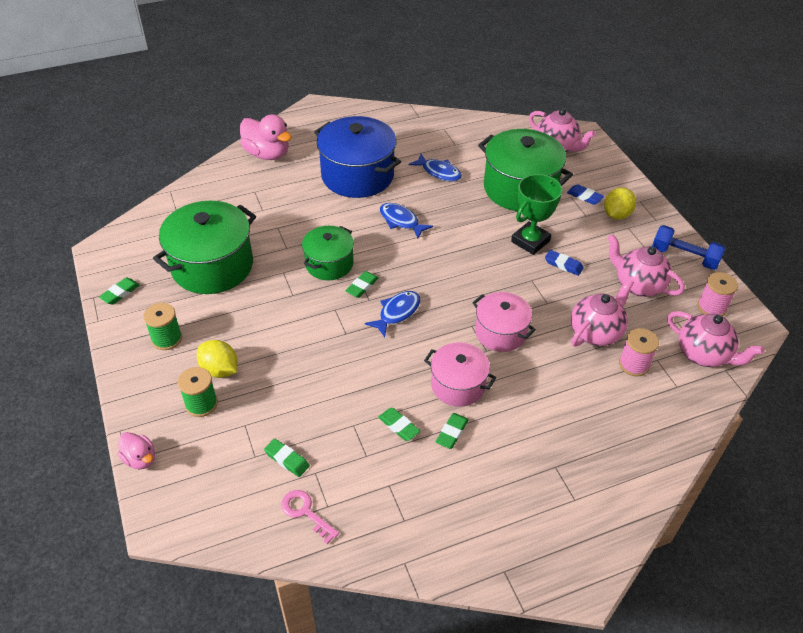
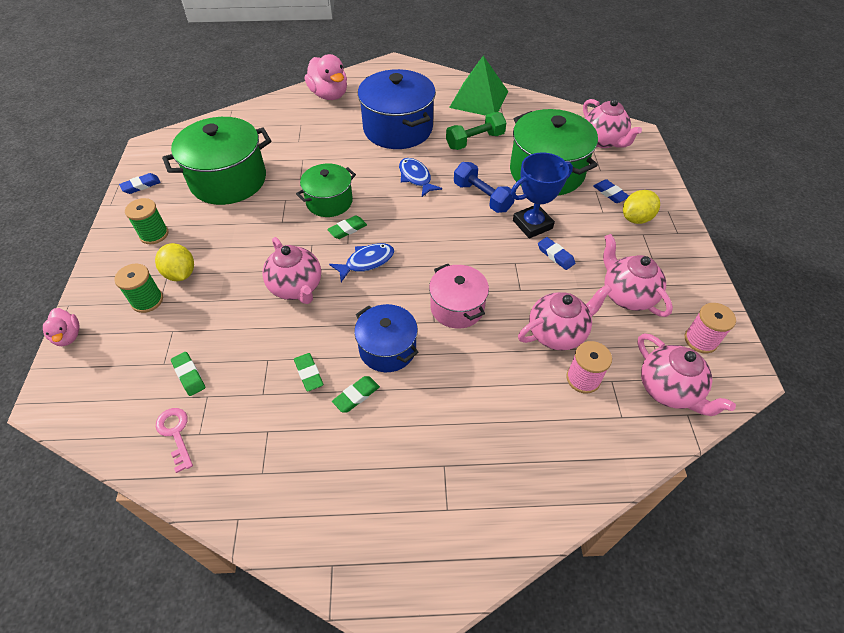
camera: 20 degrees right, 5 degrees up
(120, 293) = (141, 186): green eraser -> blue eraser
(343, 353) = (296, 287): none -> pink teapot
(421, 129) = (479, 99): none -> green pyramid
(439, 172) = (475, 141): blue fish -> green dumbbell
(458, 385) = (387, 349): pink pot -> blue pot
(530, 241) = (532, 224): green trophy -> blue trophy
(684, 257) = (692, 278): blue dumbbell -> blue dumbbell (482, 197)

